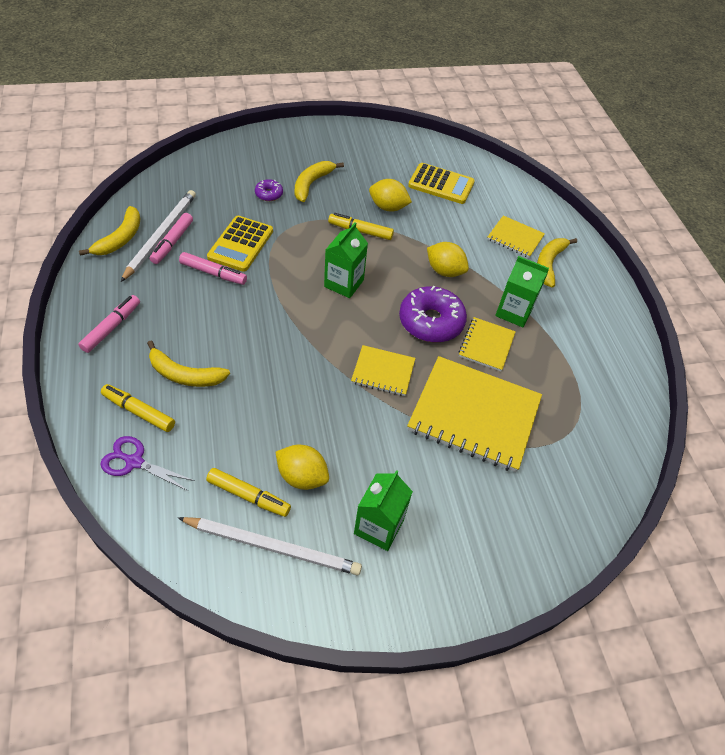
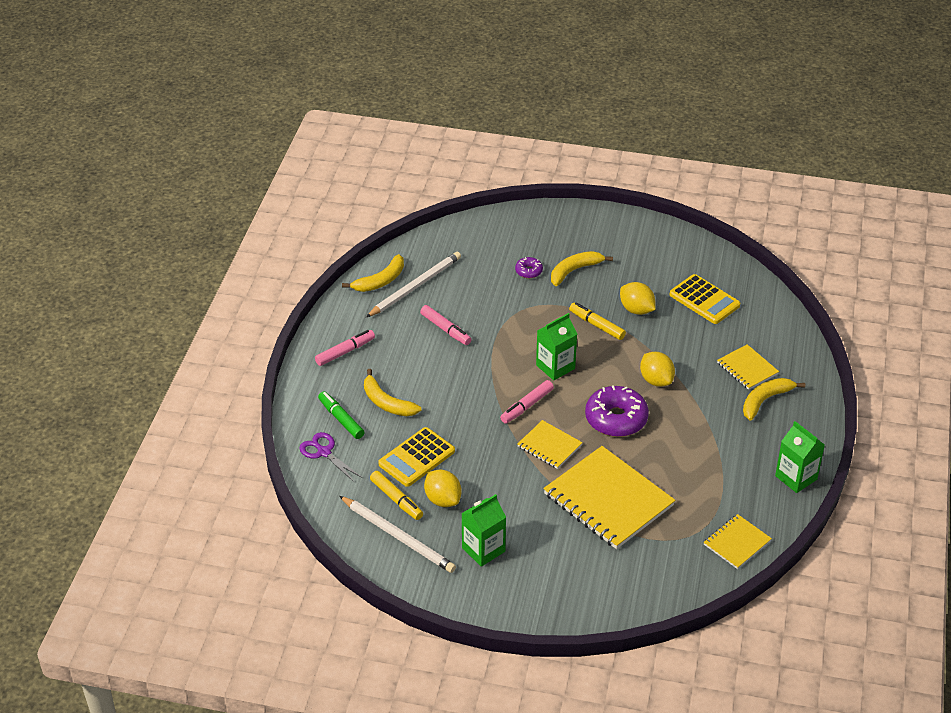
camera: 30 degrees right, 10 degrees down
(139, 411) = (341, 419): yellow marker -> green marker
(172, 243) = (422, 295): pink marker -> pink marker (526, 406)
(241, 244) = (481, 310): yellow calculator -> yellow calculator (416, 458)
(486, 345) = (655, 451): yellow notebook -> yellow notebook (737, 543)
(514, 312) = (700, 432): green carton -> green carton (796, 477)

